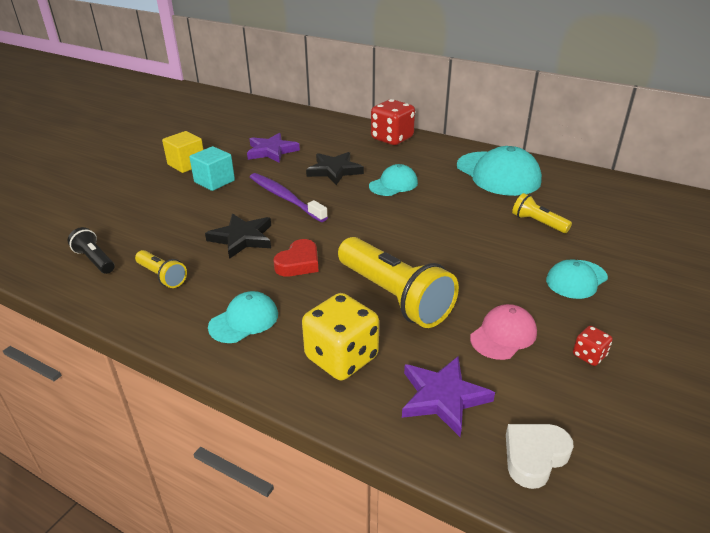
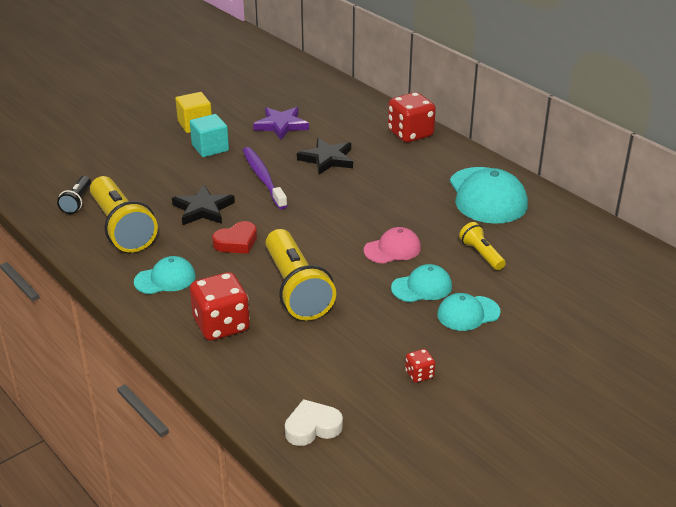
camera: 20 degrees right, 0 degrees up
(95, 260) = (77, 202): black flashlight -> black flashlight turned 150 degrees counterclockwise
(162, 276) = (122, 228): yellow flashlight -> yellow flashlight, size x2.02
(341, 357) = (221, 325): yellow dice -> red dice
(393, 184) = (373, 185): turquoise cap -> turquoise cap (422, 287)
(443, 397) = (277, 372): purple star -> none
(503, 335) = (362, 341): pink cap -> pink cap (392, 249)

